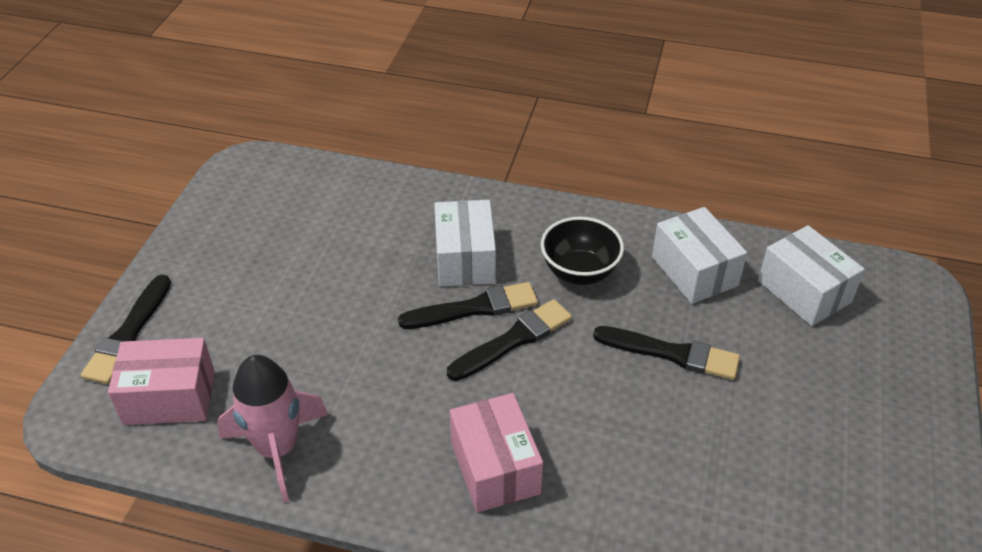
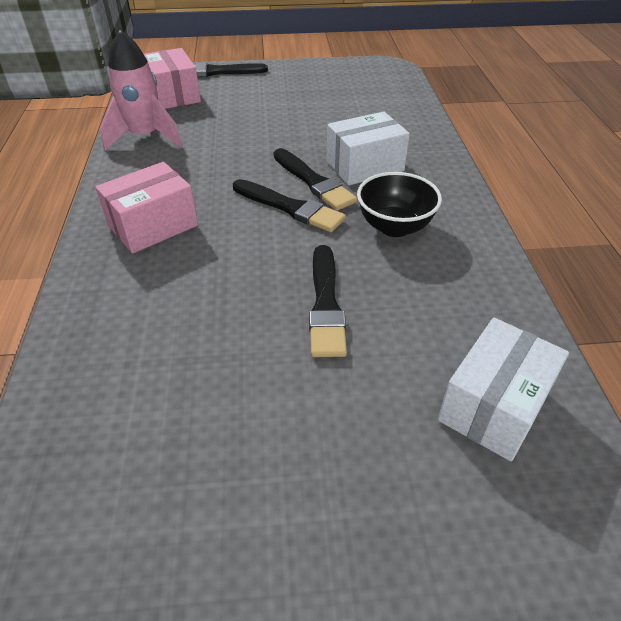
camera: 70 degrees right, 0 degrees up
(694, 271) = (454, 302): white box -> none

